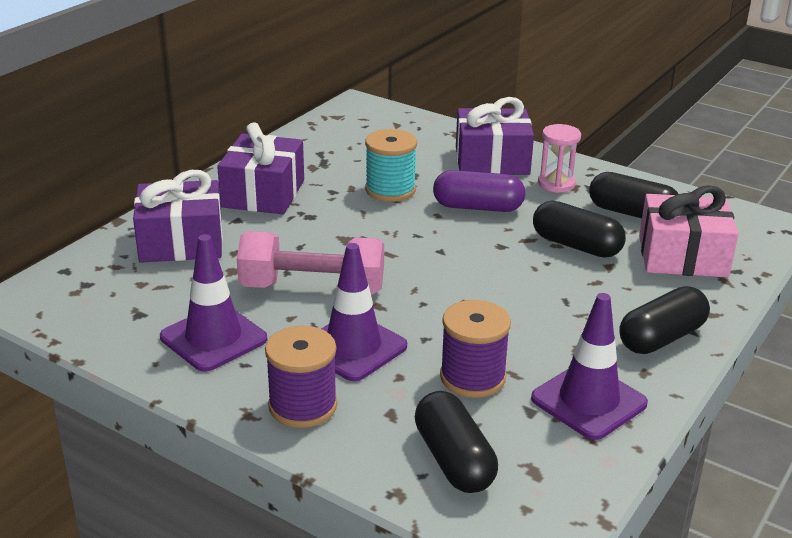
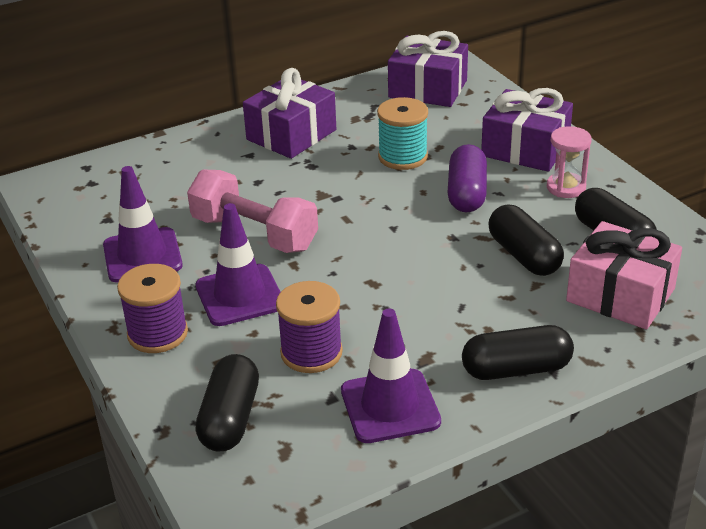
camera: 30 degrees right, 5 degrees up
(181, 242) = (189, 164): purple gift -> purple gift (428, 89)
(478, 207) = (466, 193): purple capsule -> purple capsule turned 60 degrees clockwise

